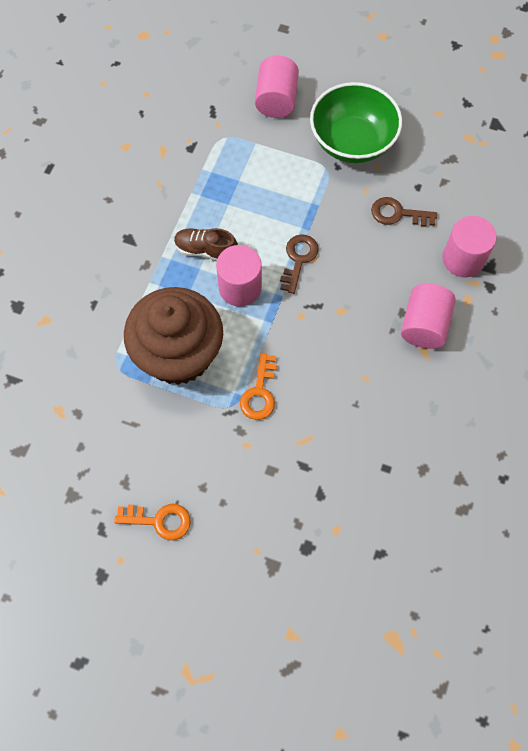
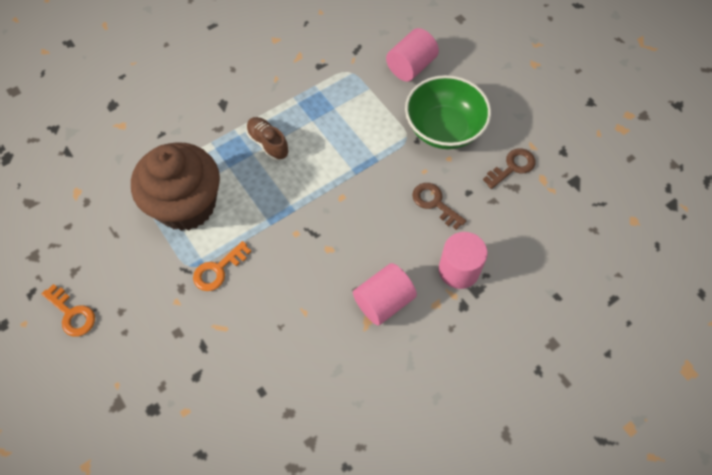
camera: 35 degrees right, 5 degrees down
(240, 287) = (269, 185): pink cylinder -> none
(298, 259) = (329, 191): brown key -> brown key (512, 167)

